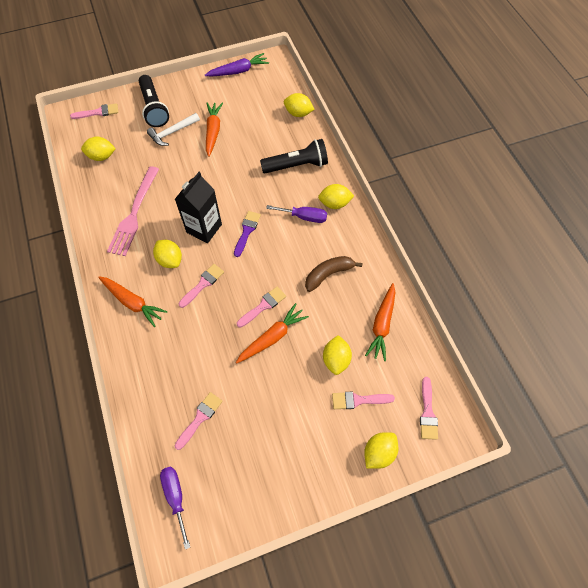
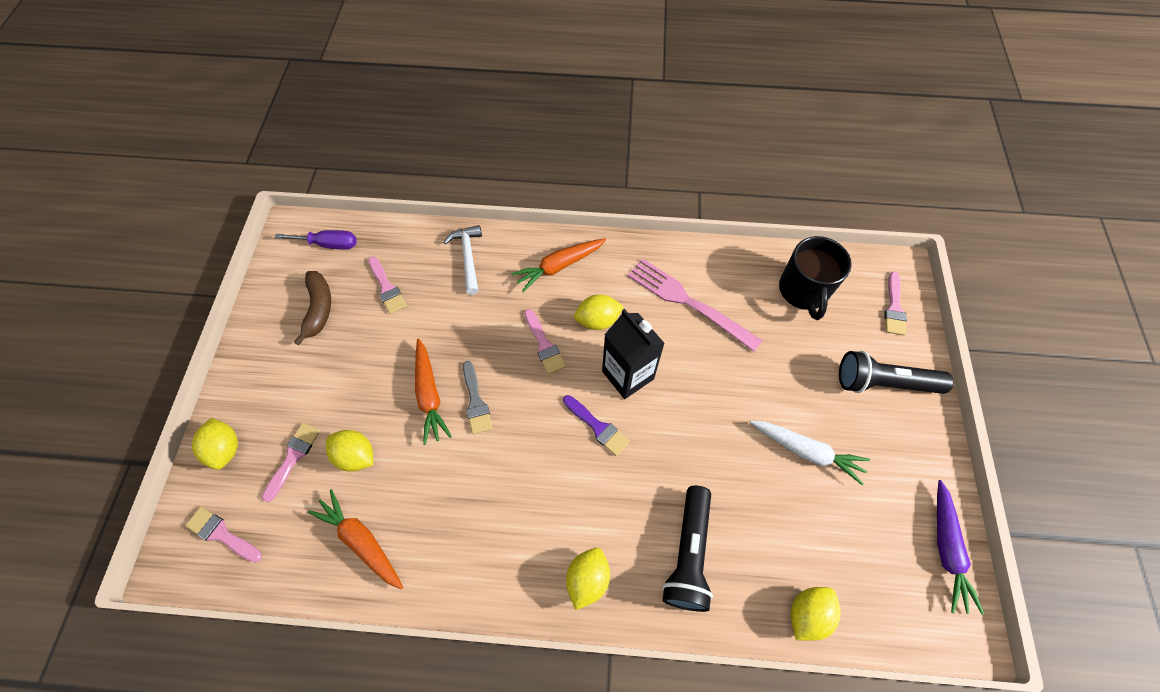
camera: 115 degrees right, 0 degrees up
(101, 156) = (803, 291): yellow lemon -> black mug
(172, 132) = (822, 392): white hammer -> white hammer (468, 257)
(213, 131) = (806, 451): orange carrot -> white carrot
(263, 306) = (476, 401): pink brush -> grey brush
(304, 217) = (584, 518): purple screwdriver -> none
(328, 274) = (474, 506): brown banana -> brown banana (319, 309)

